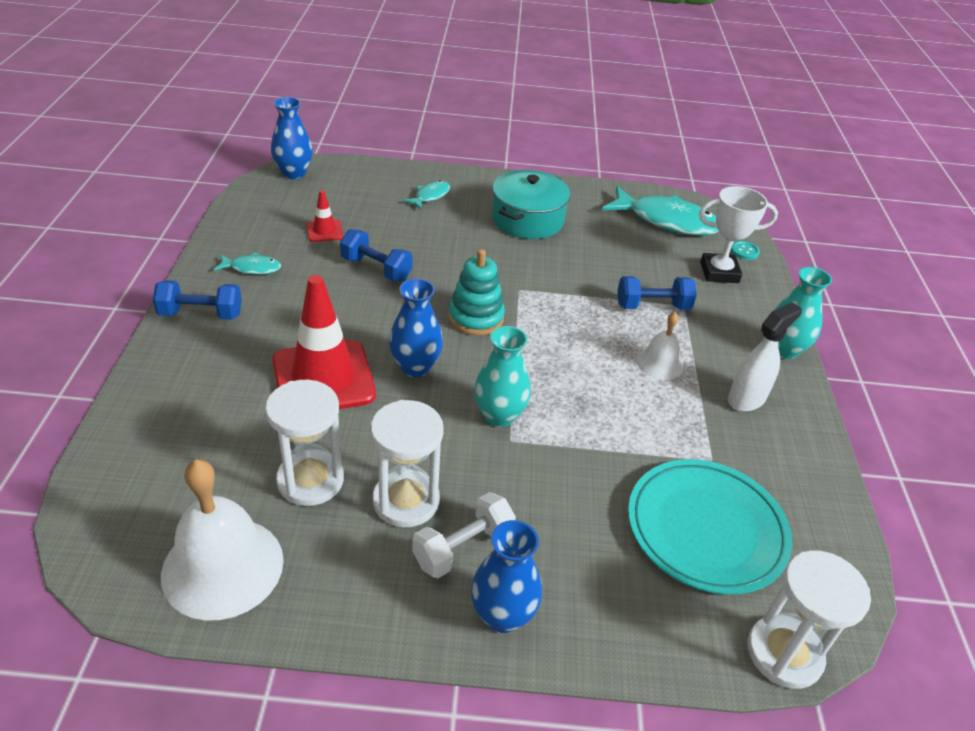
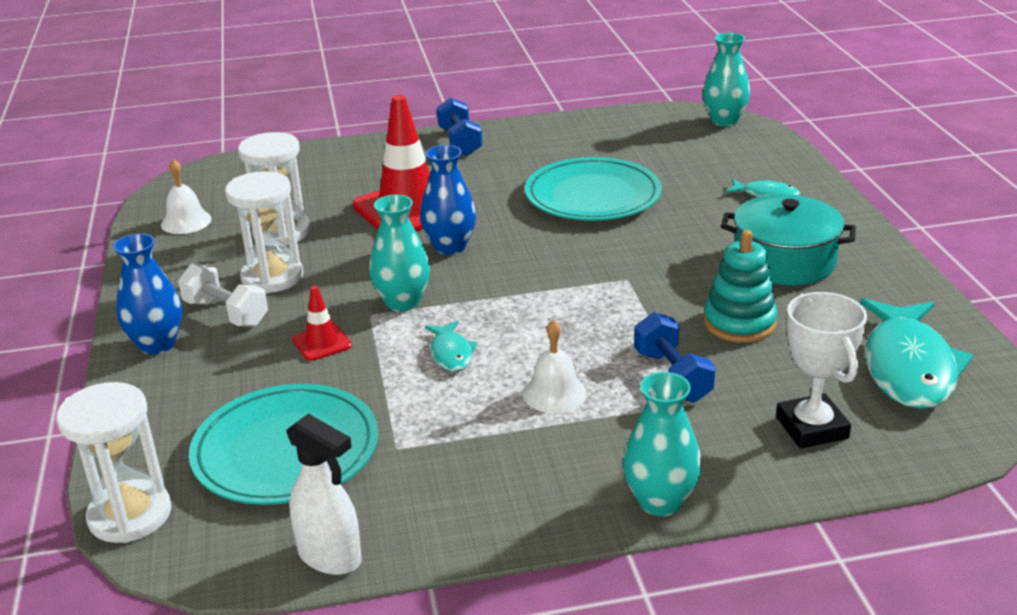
camera: 80 degrees right, 10 degrees down
(222, 567) = (186, 222): white bell -> white bell, size x0.54
(252, 268) = (542, 144): turquoise fish -> turquoise fish (451, 353)
(294, 173) = (724, 121): blue vase -> turquoise vase
(324, 231) = (634, 158): red traffic cone -> red traffic cone (322, 343)
(376, 269) = (593, 196): blue dumbbell -> turquoise plate
(476, 318) = (552, 263): turquoise stacking toy -> turquoise stacking toy (739, 323)
(744, 251) = (901, 450): turquoise button -> none
(747, 399) = (525, 470): white spray bottle -> white spray bottle (330, 557)

